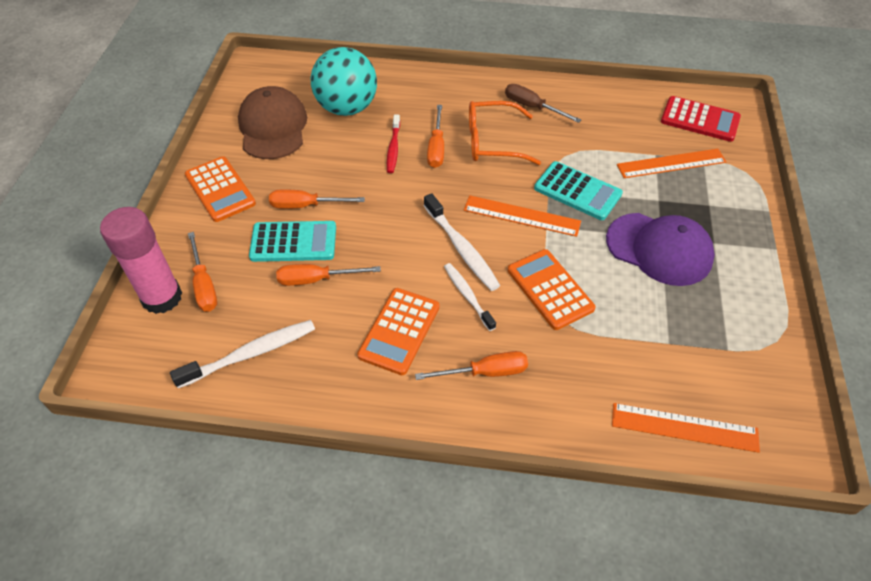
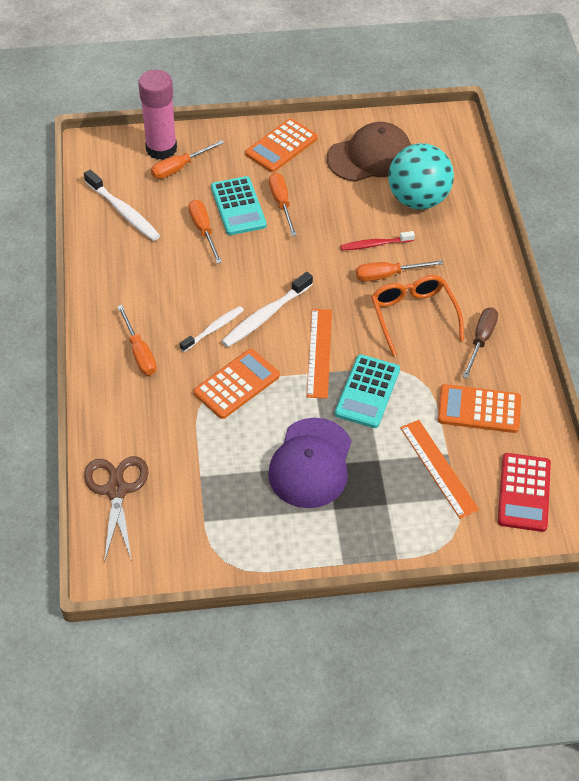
camera: 75 degrees right, 0 degrees up
(399, 331) = (166, 292): orange calculator -> orange calculator (479, 409)
(684, 427) = (116, 490): orange ruler -> brown scissors

